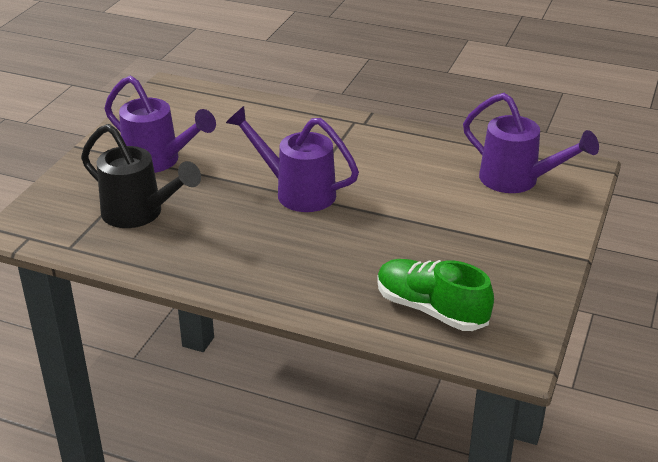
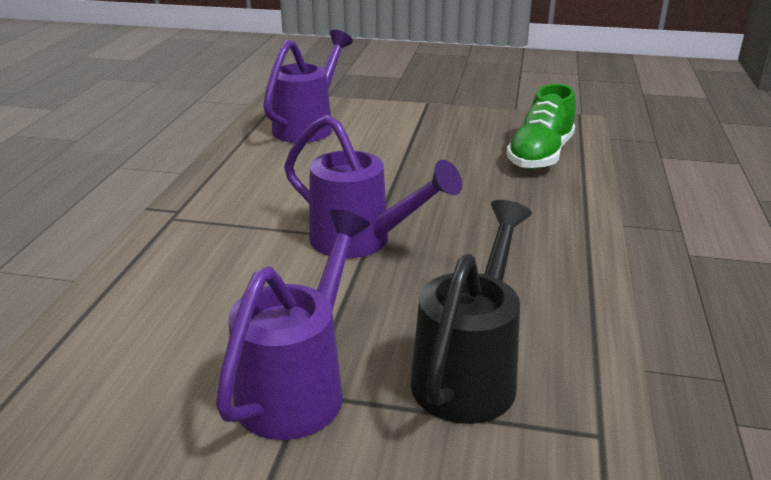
camera: 100 degrees left, 5 degrees down
(296, 191) = (362, 241): purple watering can -> purple watering can turned 75 degrees counterclockwise

